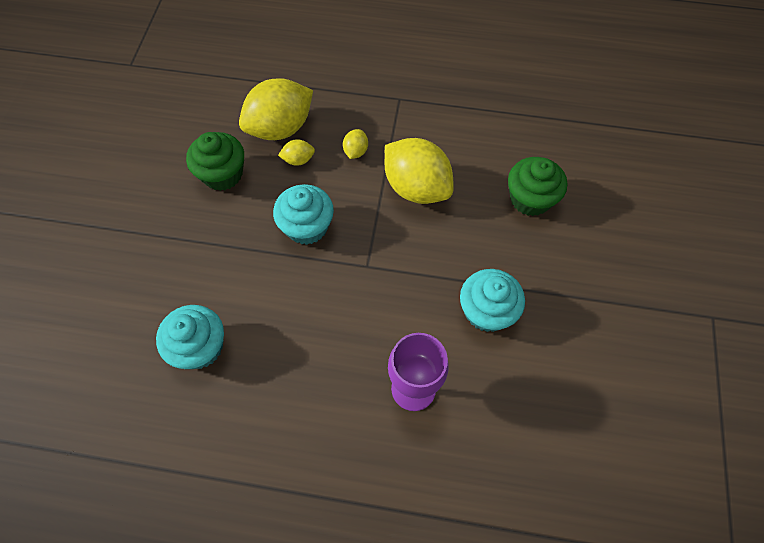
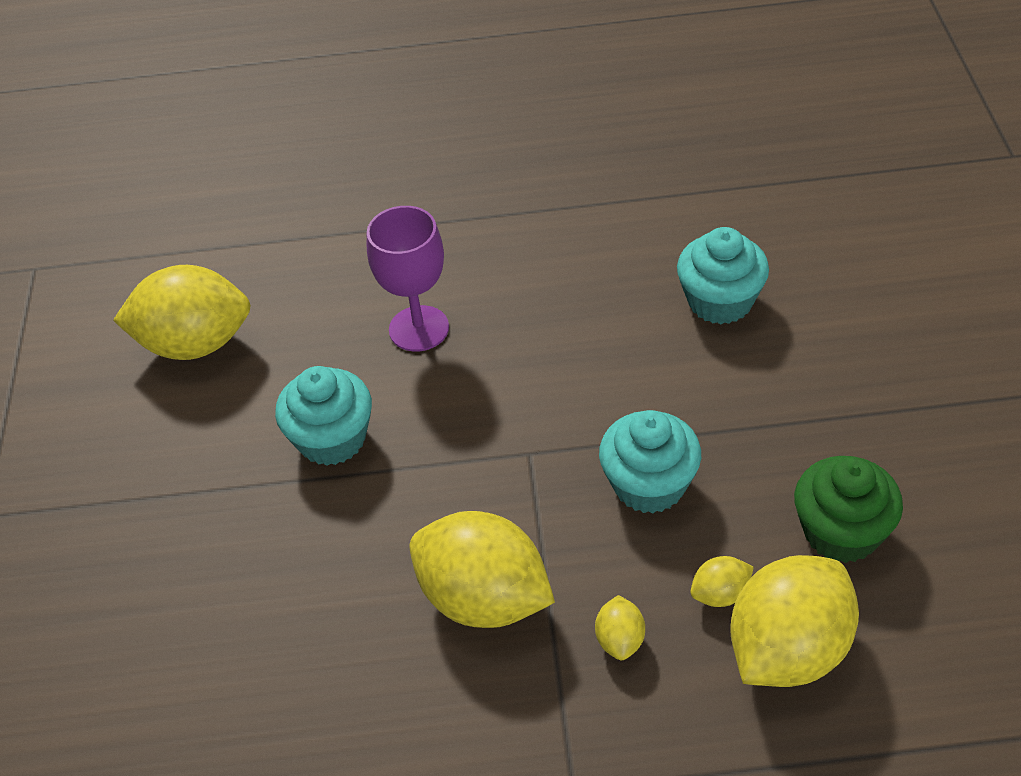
camera: 170 degrees right, 15 degrees down
(530, 199) = (272, 632): green cupcake -> none
(582, 427) = (195, 344): none -> yellow lemon

